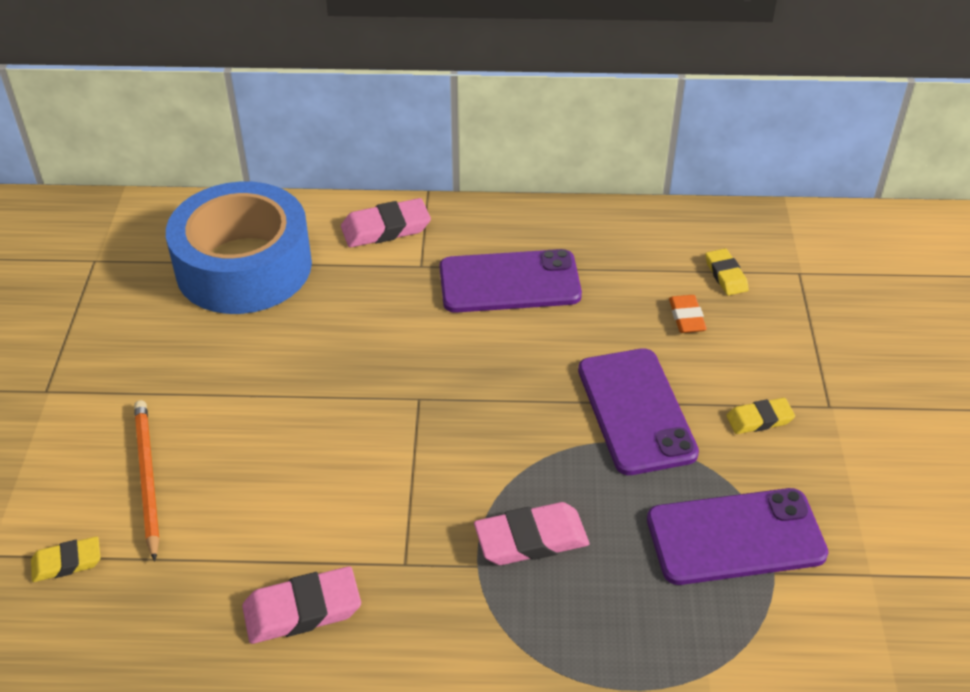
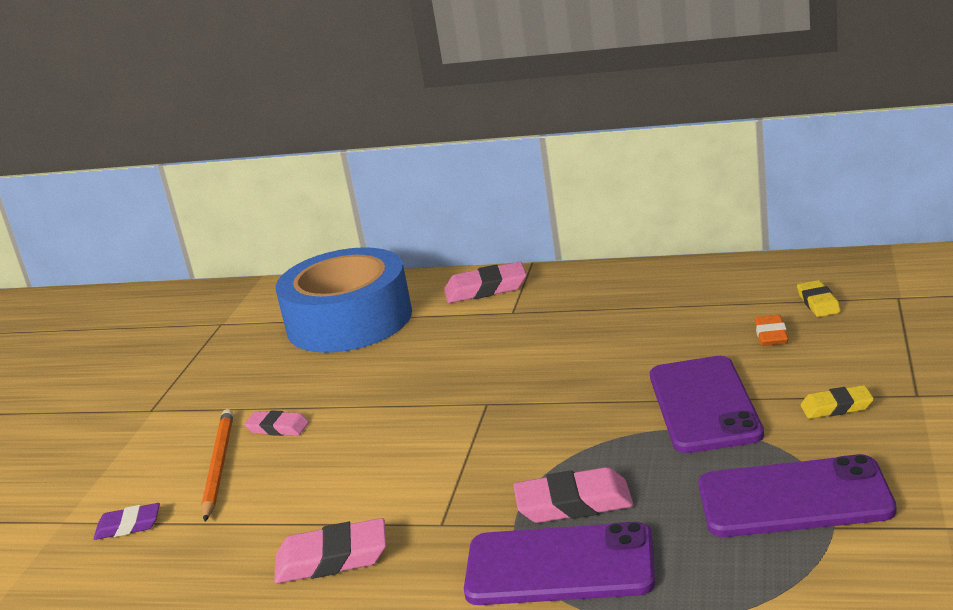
camera: 15 degrees right, 20 degrees down
(67, 562) = (128, 526): yellow eraser -> purple eraser
(200, 424) = (277, 428): none -> pink eraser
(509, 282) = (595, 319): purple phone -> purple phone (560, 566)

